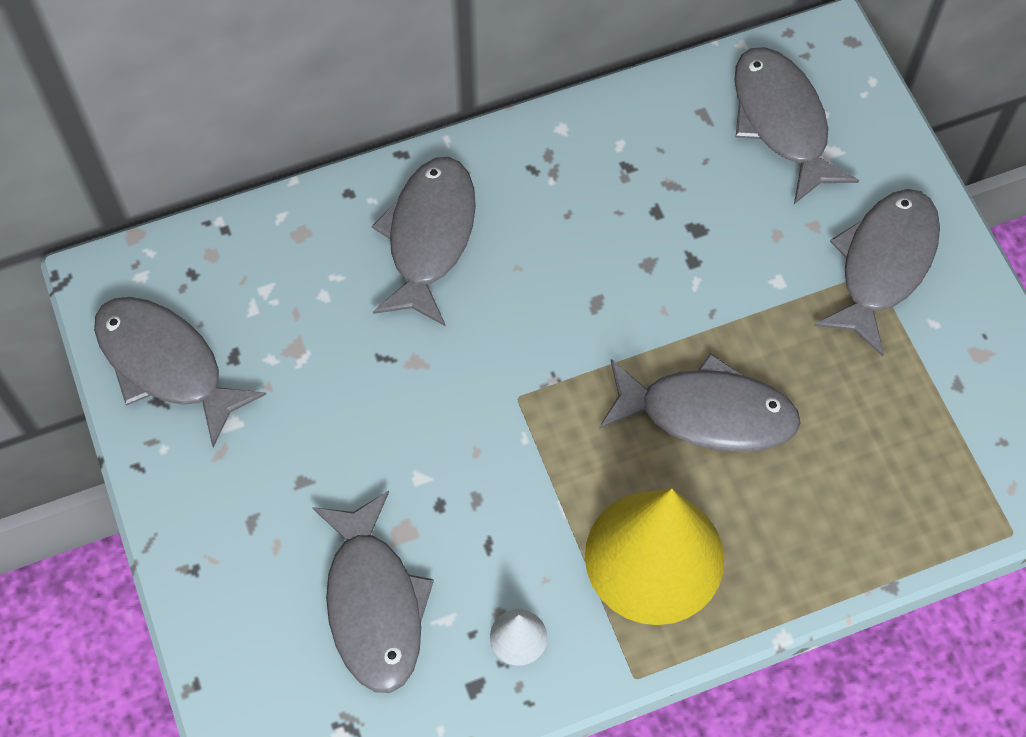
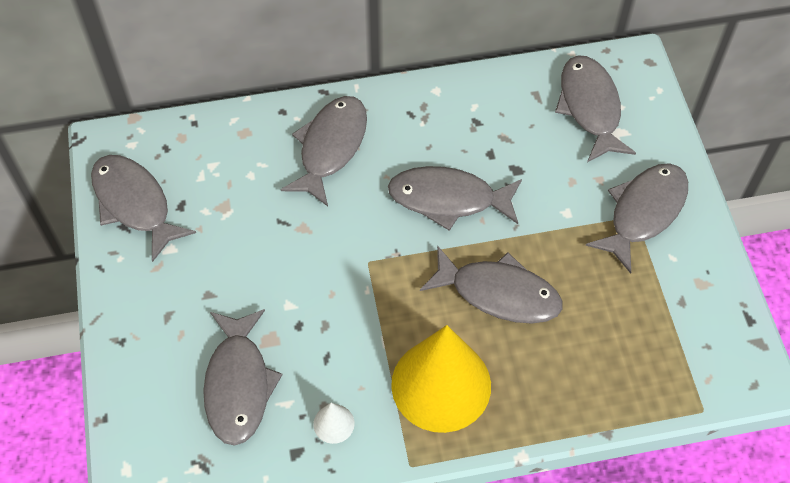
camera: 10 degrees right, 5 degrees down
(611, 287) = (448, 199): none -> grey fish

